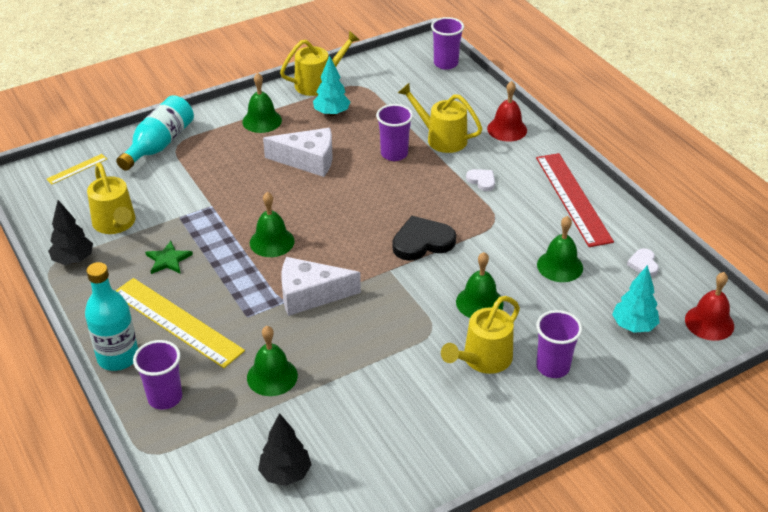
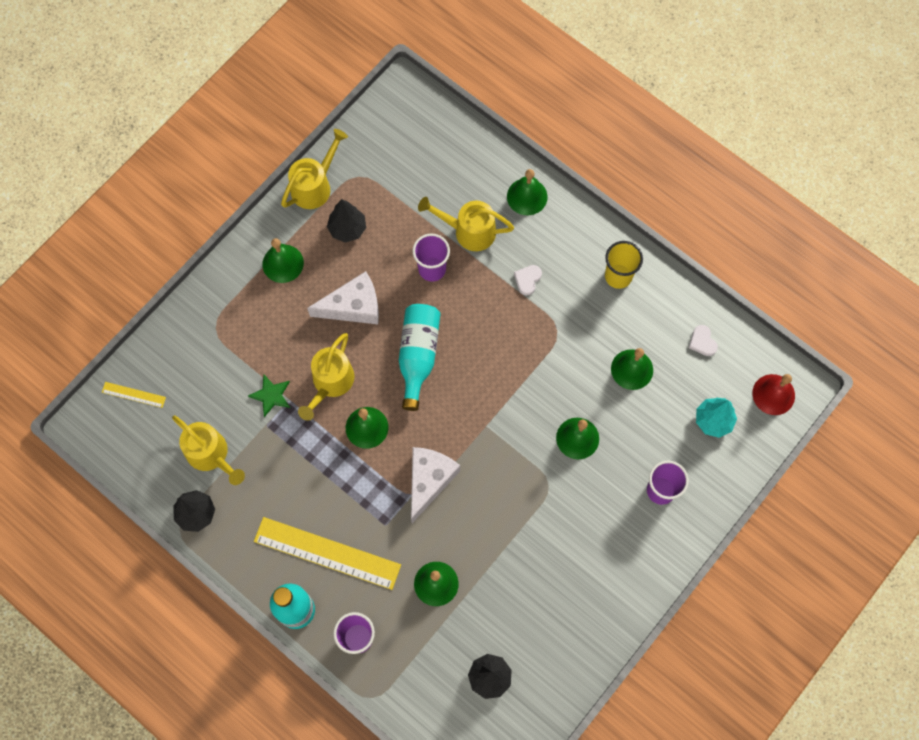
camera: 20 degrees left, 30 degrees up
(77, 169) = (133, 394): yellow ruler -> yellow ruler turned 75 degrees clockwise
(159, 145) = (197, 333): turquoise bottle -> turquoise bottle (418, 356)
(168, 260) = (283, 483): green star -> green star (271, 395)
(310, 295) = (429, 480): white cheese -> white cheese turned 135 degrees clockwise
(332, 113) = (347, 229): turquoise tree -> black tree
(422, 242) = (502, 380): black heart -> none
(445, 63) = (432, 112): purple cup -> none
(482, 181) = (527, 280): white heart -> white heart turned 90 degrees counterclockwise
(482, 360) = (601, 503): yellow watering can -> yellow watering can (330, 383)
(507, 129) = (527, 196): red bell -> green bell
(573, 198) = (618, 276): red ruler -> yellow cup

